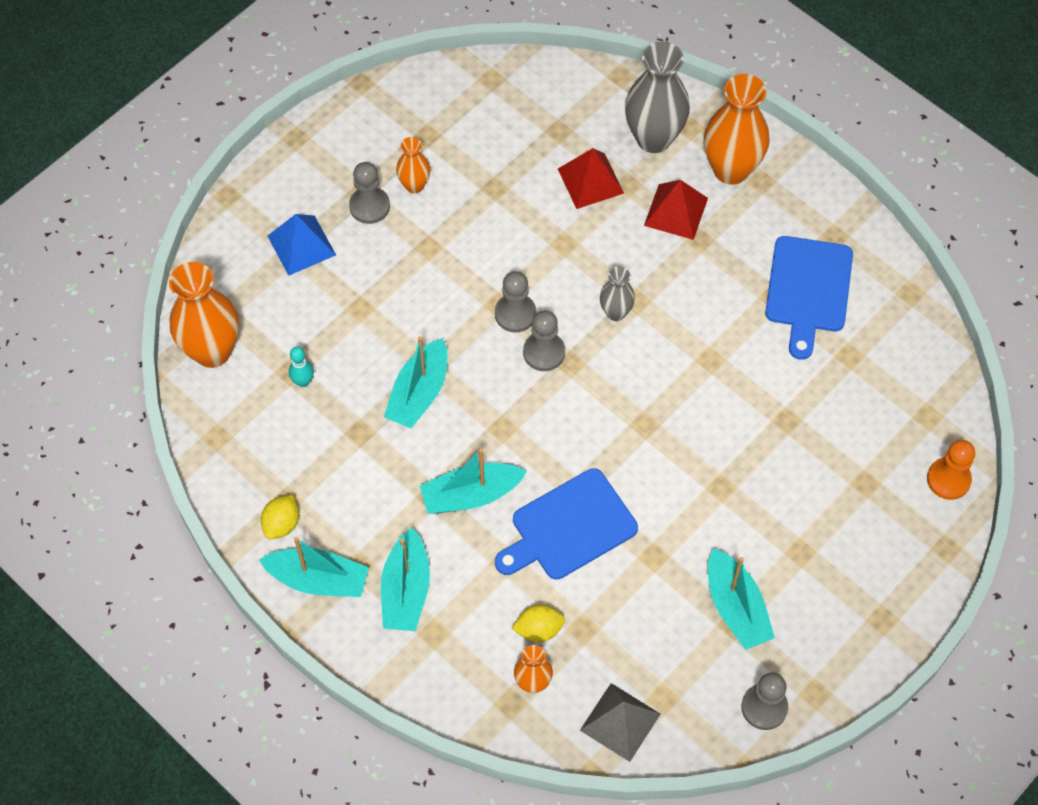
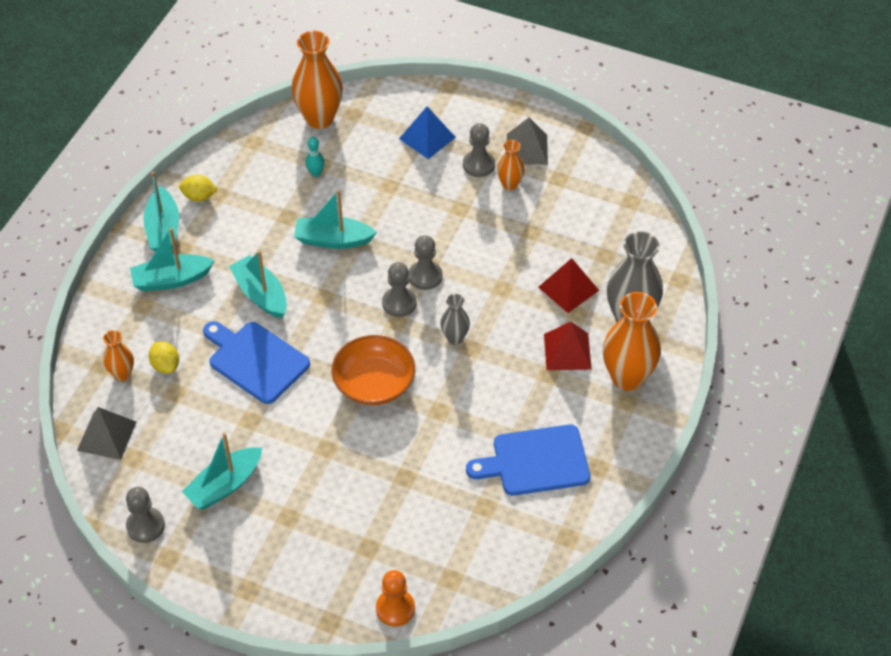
camera: 70 degrees right, 10 degrees down
(367, 150) = (527, 149): none -> grey pyramid
(648, 412) = (374, 383): none -> orange bowl

